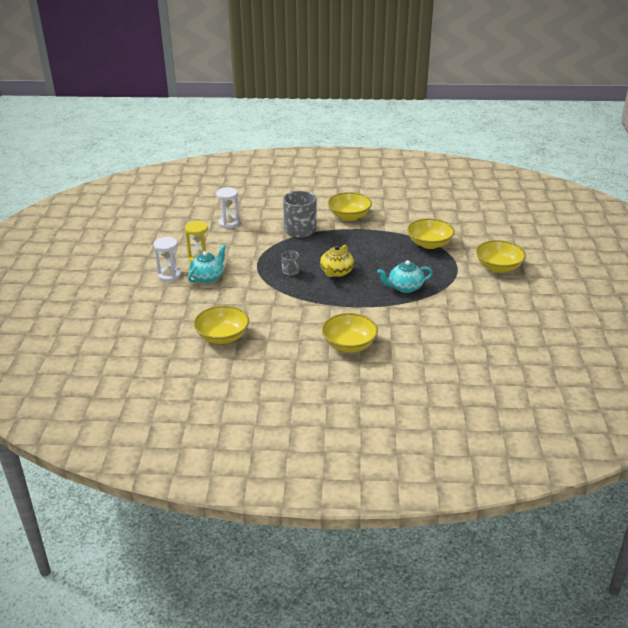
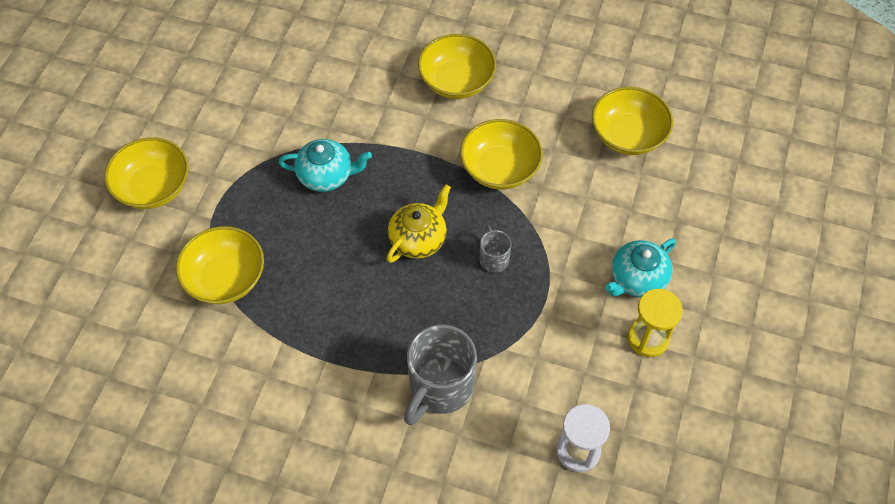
camera: 165 degrees left, 25 degrees up
(169, 275) = (704, 300): white hourglass -> none
(349, 216) = (327, 412): yellow bowl -> yellow bowl (500, 168)

